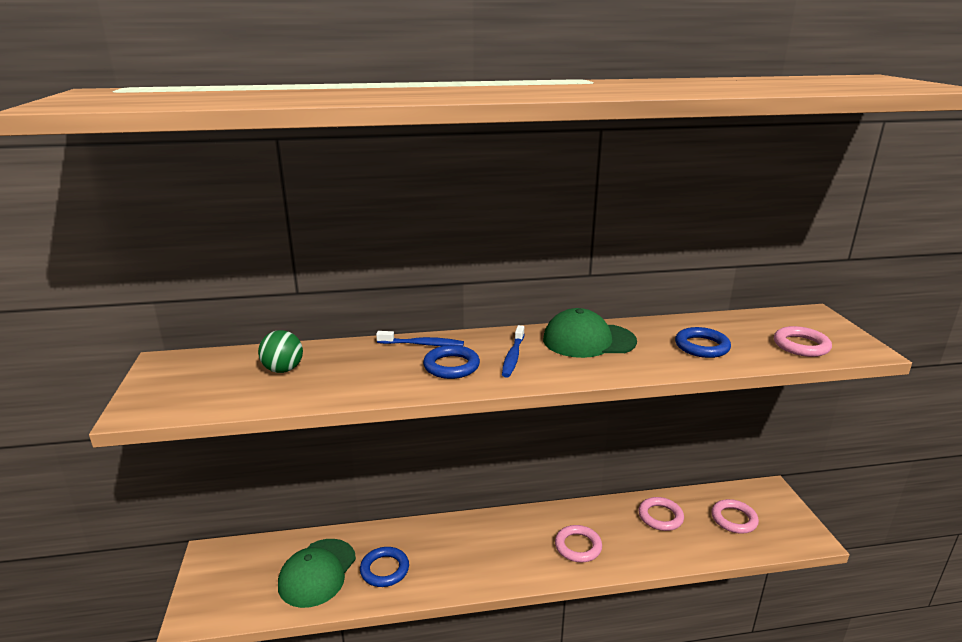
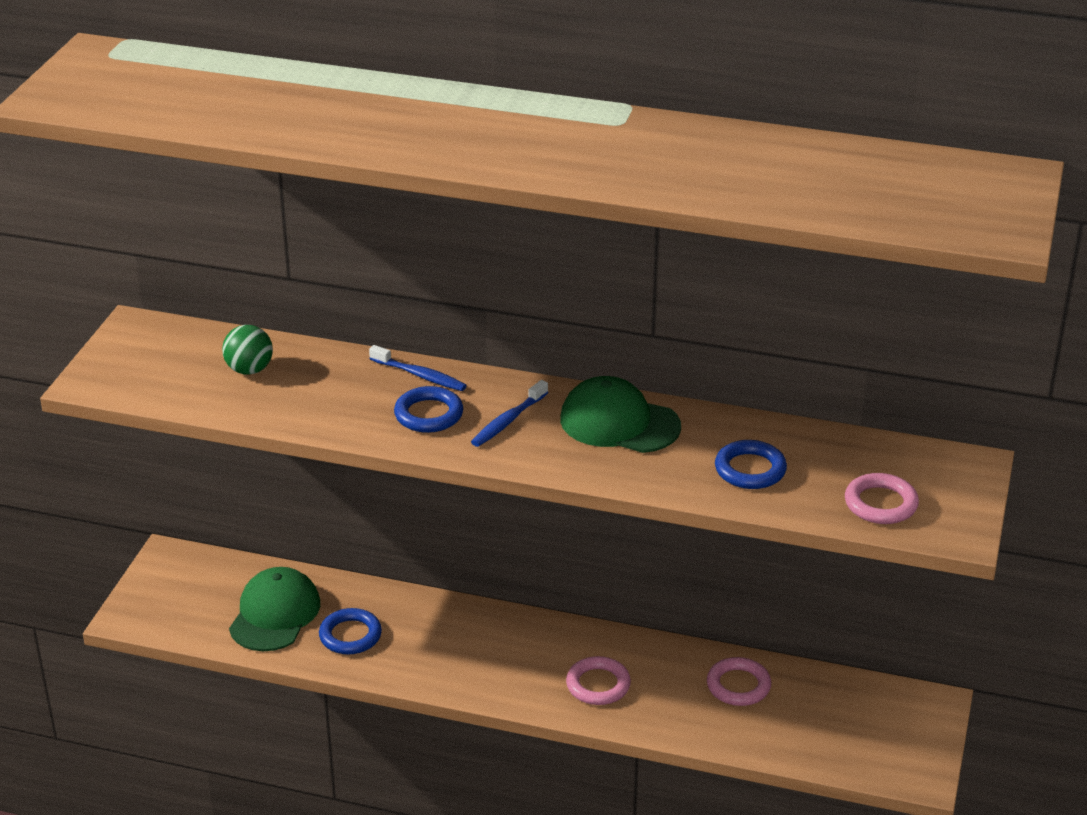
camera: 25 degrees right, 10 degrees up
(317, 572) = (275, 614): green cap -> green cap turned 150 degrees clockwise
(734, 519) = (837, 721): pink ring -> none

